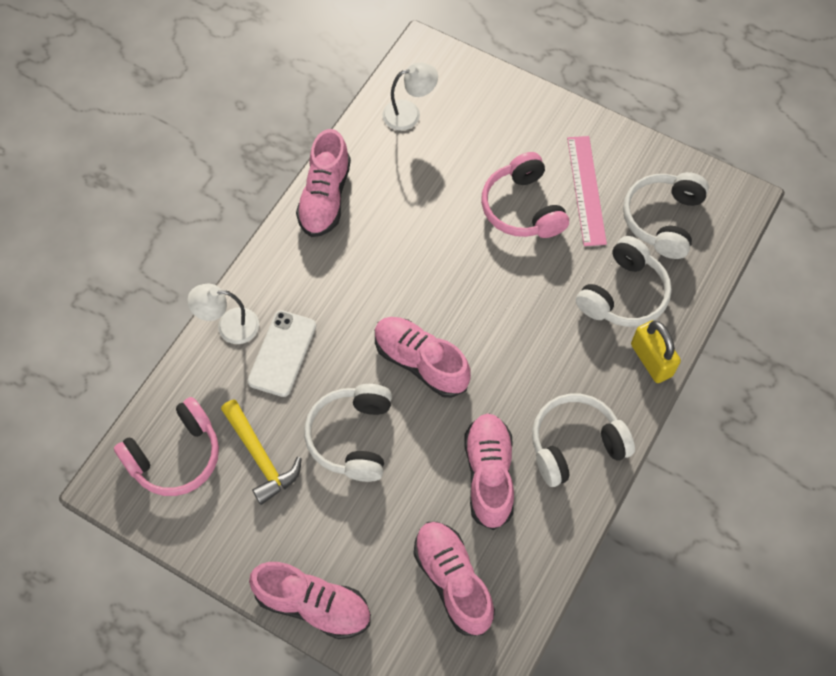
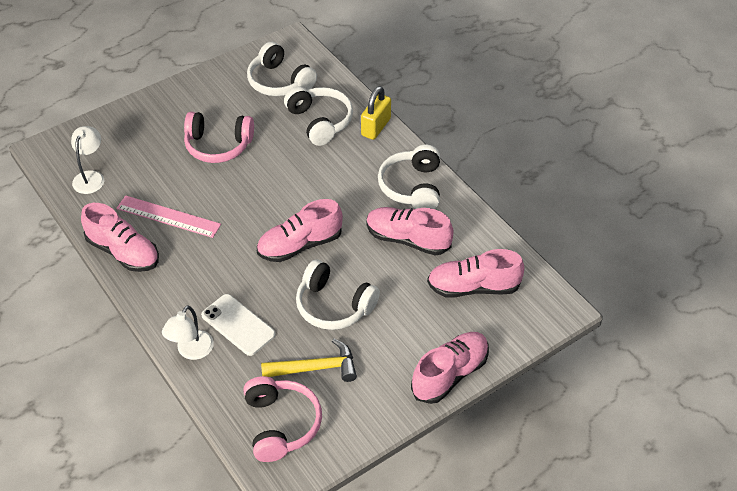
camera: 65 degrees left, 15 degrees down
(586, 190) = (229, 109): pink ruler -> pink ruler (168, 216)
(651, 360) = (376, 127): yellow padlock -> yellow padlock turned 60 degrees counterclockwise

